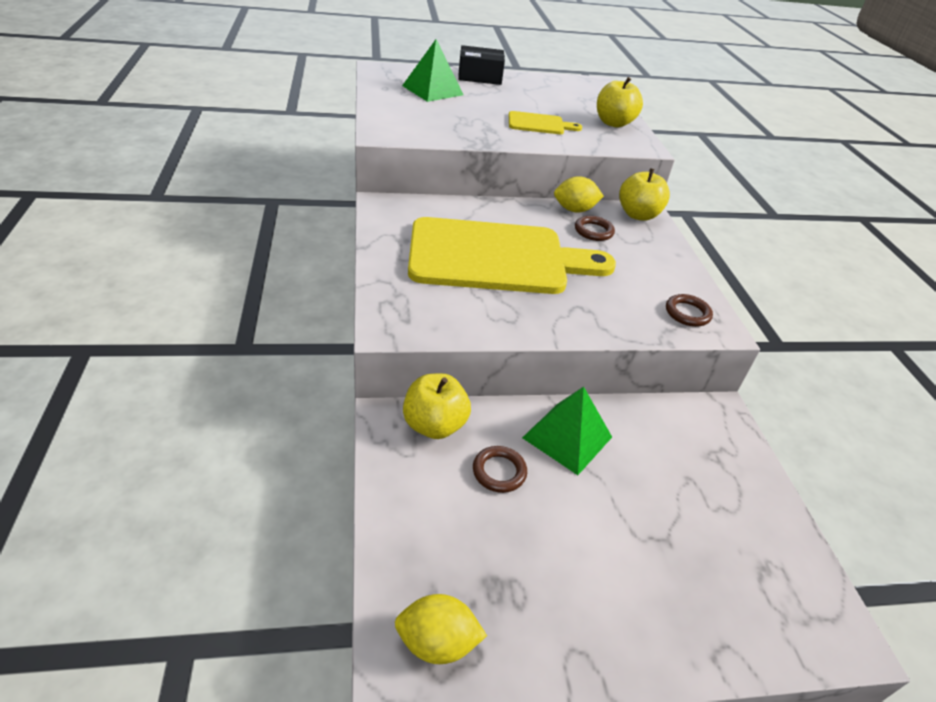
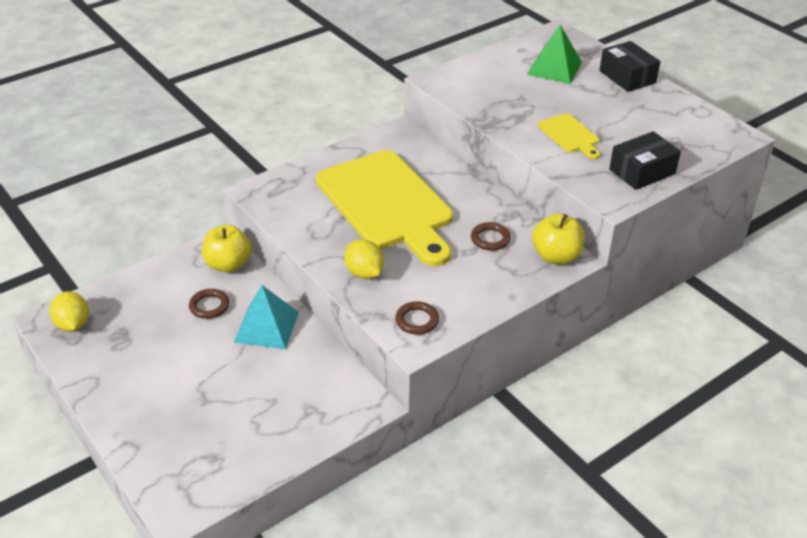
camera: 65 degrees right, 0 degrees up
(567, 437) = (266, 327): green pyramid -> turquoise pyramid
(574, 210) = (514, 219): yellow lemon -> yellow lemon (364, 273)
(613, 123) = (642, 171): yellow apple -> black box

